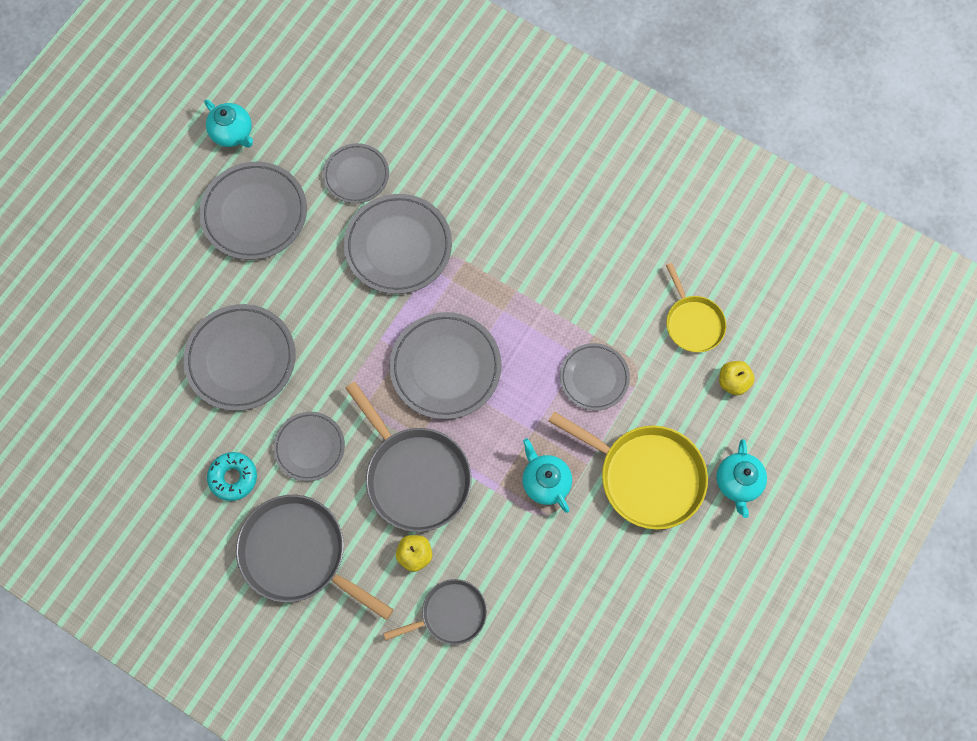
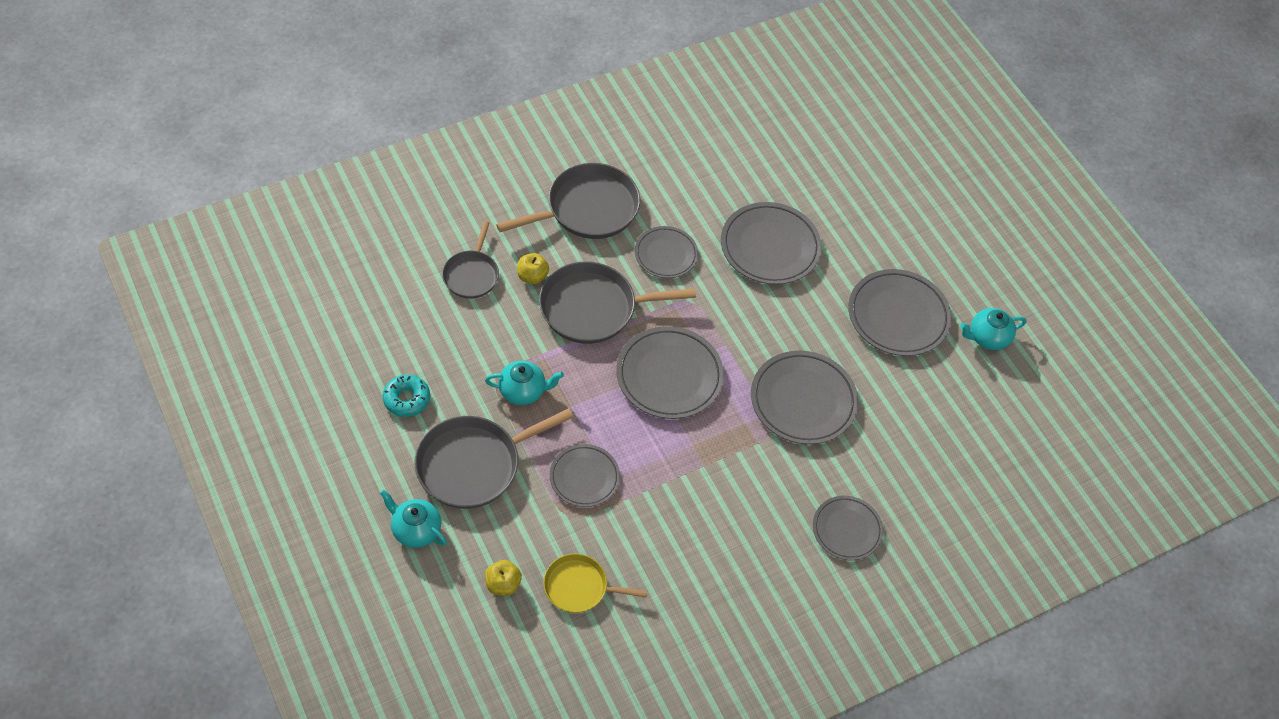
camera: 115 degrees right, 15 degrees down
(233, 477) = (675, 199): turquoise donut -> turquoise donut (406, 399)
(356, 175) = (892, 406): grey plate -> grey plate (846, 530)
(646, 476) = (473, 465): yellow pan -> grey pan

